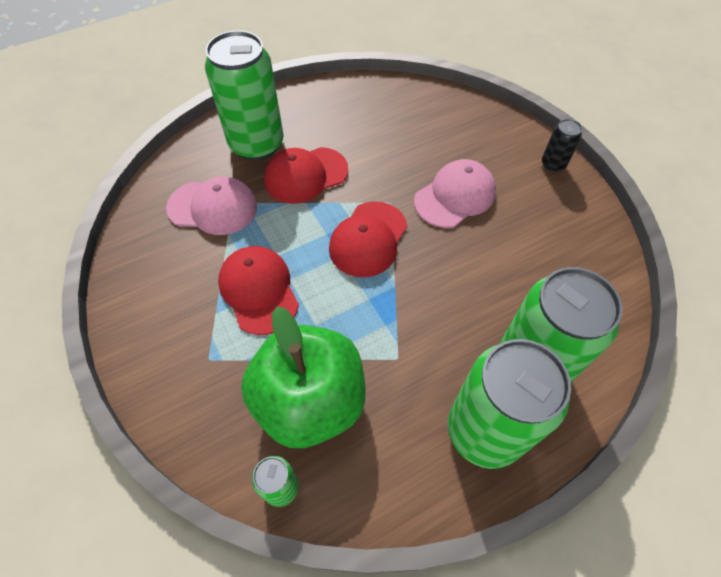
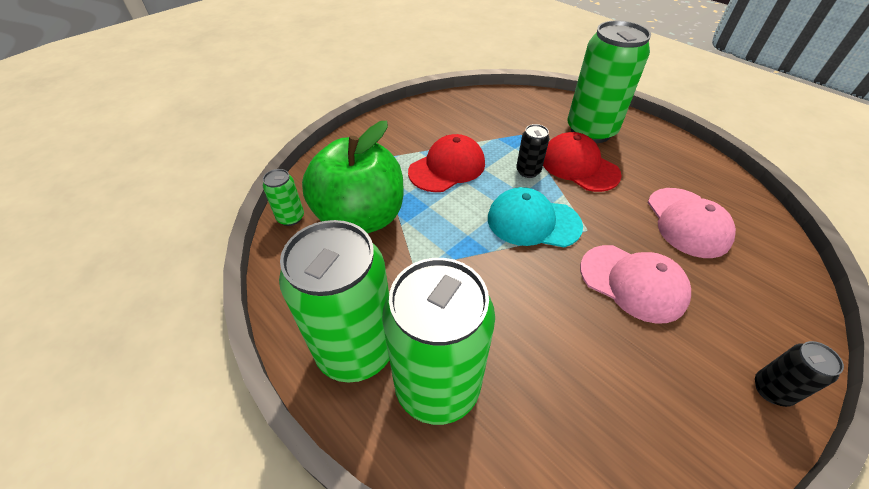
camera: 75 degrees right, 10 degrees down
(213, 207) = (511, 125): pink cap -> pink cap (687, 222)
(296, 218) = (528, 171): none -> black can
(368, 239) = (533, 222): red cap -> turquoise cap

